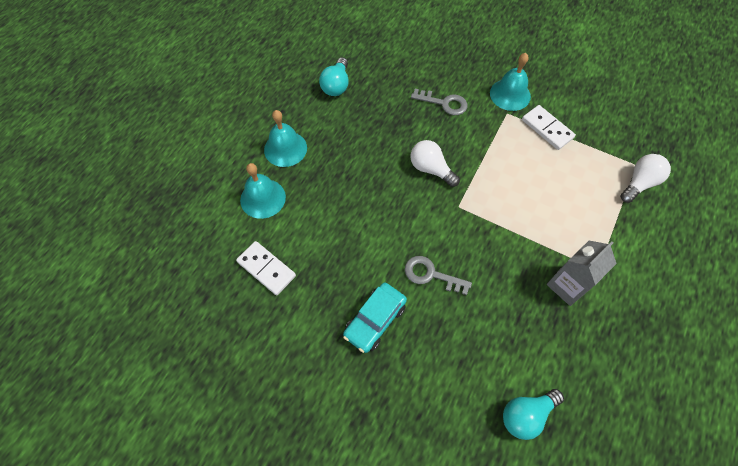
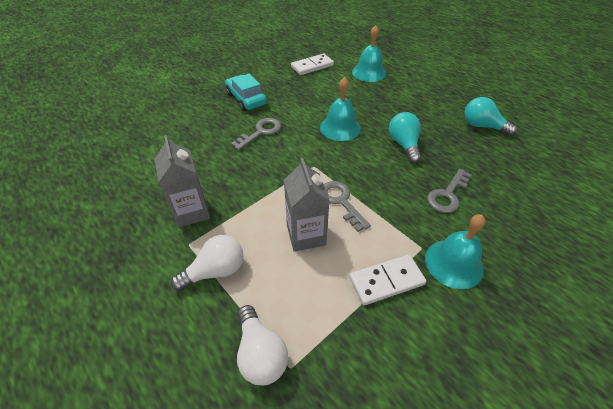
camera: 110 degrees right, 15 degrees down
(285, 148) = (412, 88): turquoise bell -> turquoise bell (340, 128)
(431, 169) = (362, 160): white light bulb -> white light bulb (215, 271)
(491, 173) = (341, 202): none -> grey key
(526, 415) = (126, 147): turquoise light bulb -> turquoise light bulb (404, 144)
(539, 187) = (306, 235): none -> grey carton

